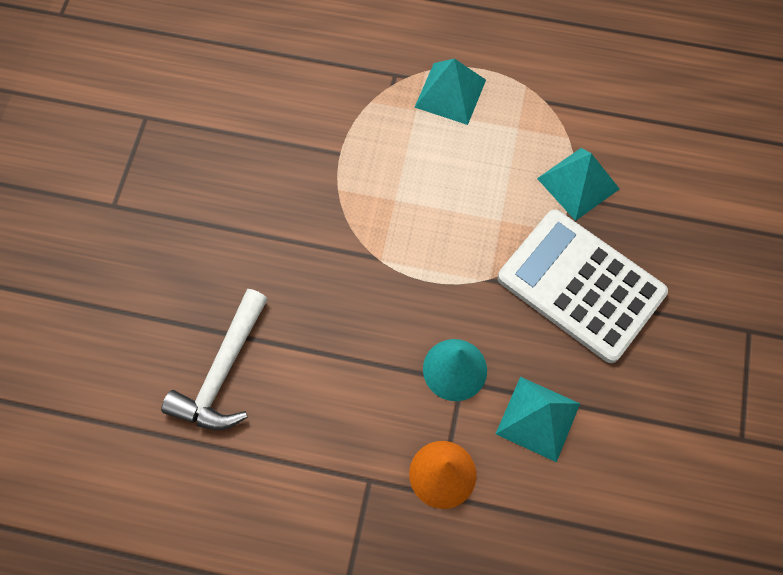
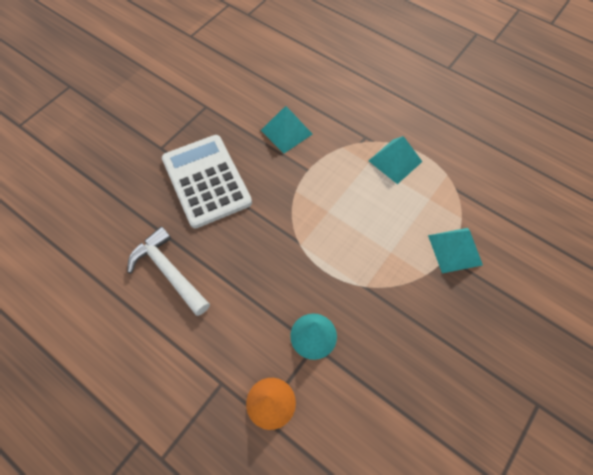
camera: 25 degrees right, 5 degrees down
(223, 372) = (169, 271): white hammer -> white hammer turned 90 degrees clockwise
(537, 418) = (354, 395): turquoise pyramid -> turquoise pyramid (286, 132)
(581, 285) = (426, 318): white calculator -> white calculator (206, 181)

